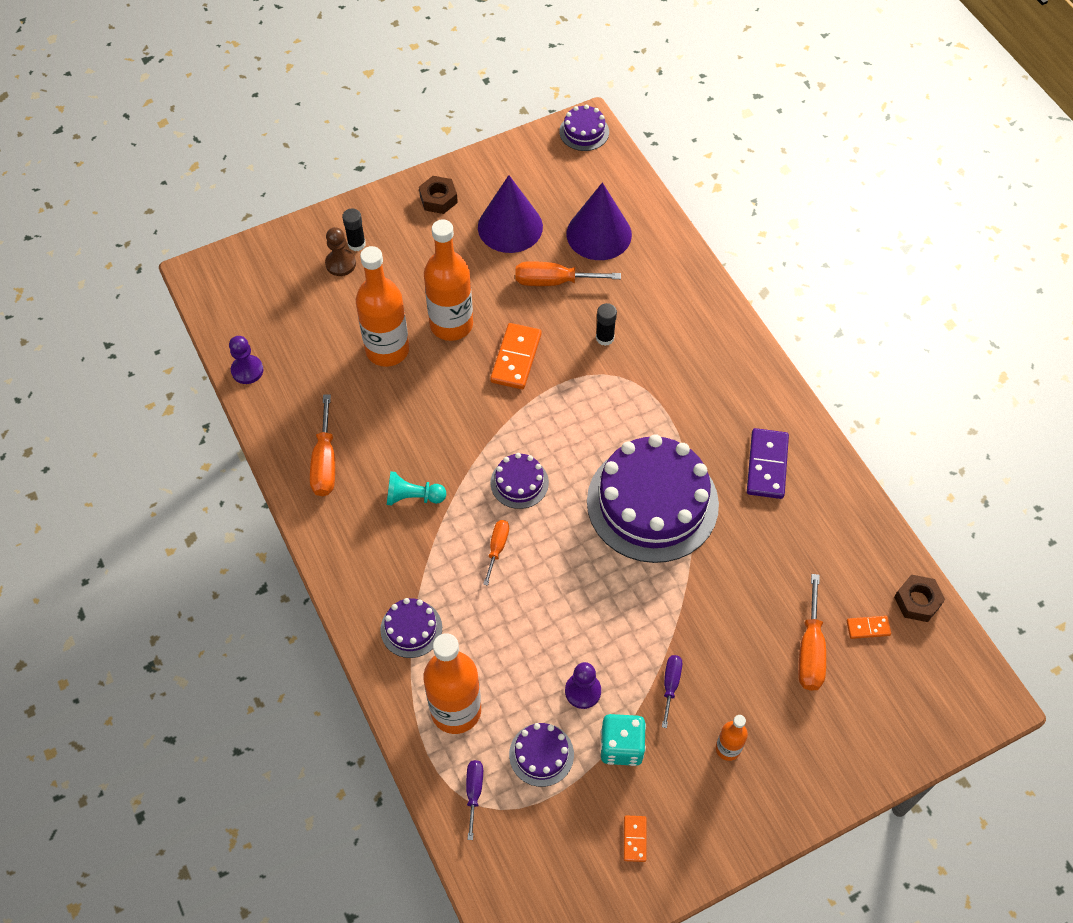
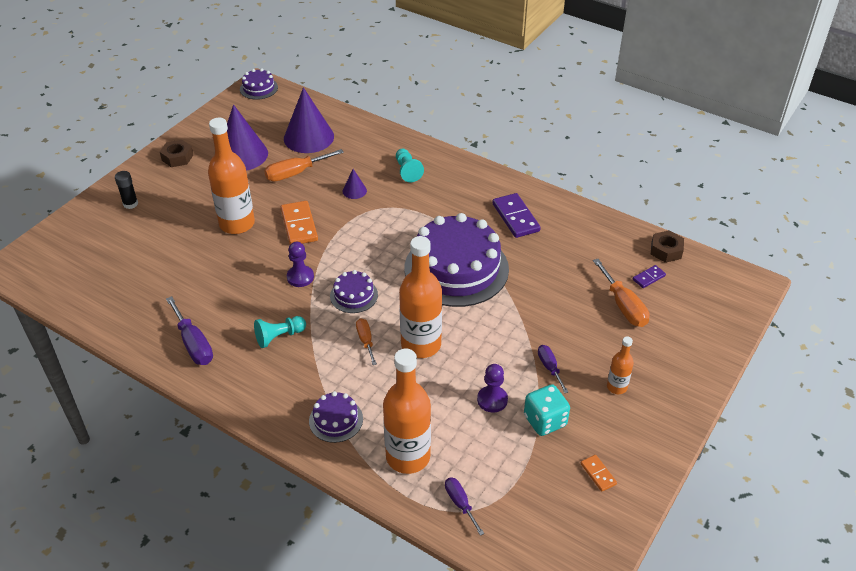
camera: 30 degrees left, 15 degrees down
(247, 370) = (89, 312): purple pawn -> purple pawn (300, 277)
(325, 462) = (193, 344): orange screwdriver -> purple screwdriver
(340, 264) = (125, 219): brown pawn -> none
(387, 350) = (197, 256): orange bottle -> orange bottle (421, 345)
(541, 754) = (492, 454): purple cake -> none
(605, 338) = (354, 191): black glue stick -> purple cone
(683, 337) = (407, 171): none -> turquoise pawn
(868, 628) = (648, 278): orange domino -> purple domino

